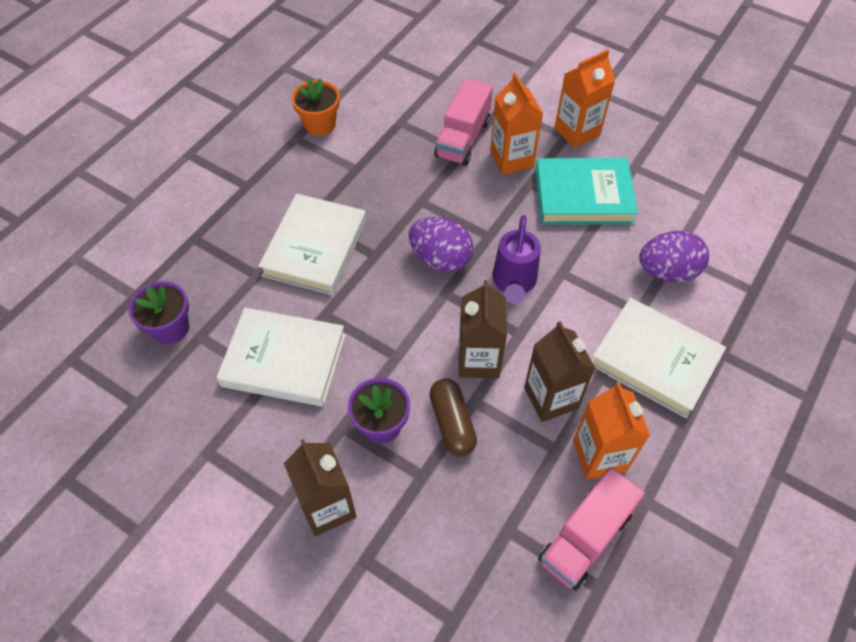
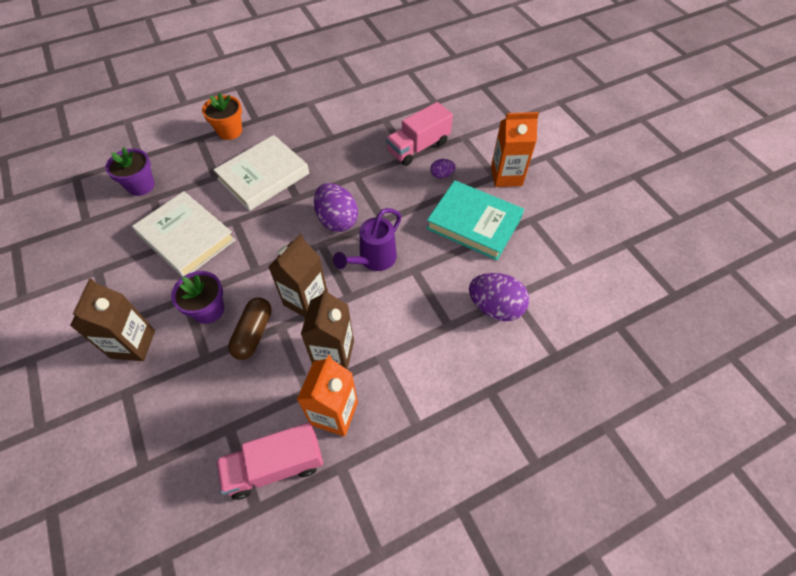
camera: 30 degrees right, 0 degrees up
(320, 124) = (331, 100): orange flower pot -> orange flower pot (230, 131)
(511, 159) = (441, 175): orange carton -> purple egg
(655, 360) = (432, 367): white book -> none

